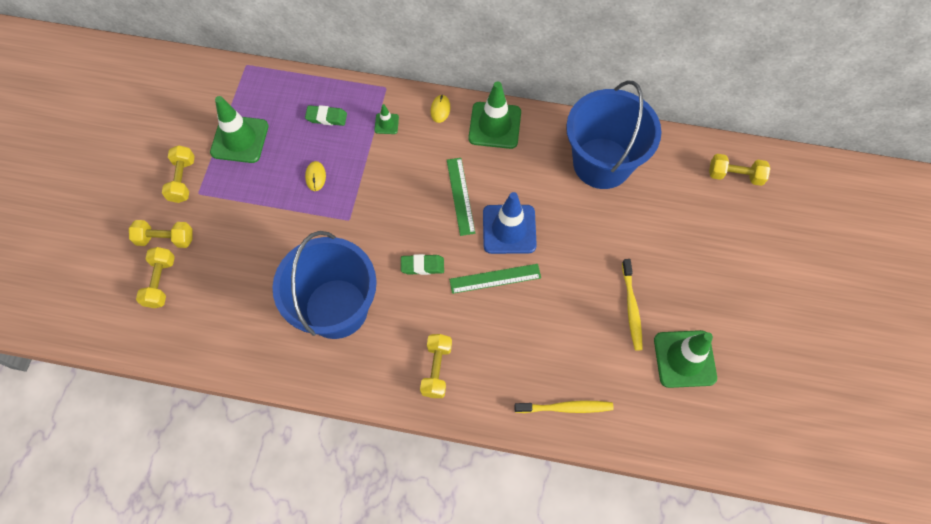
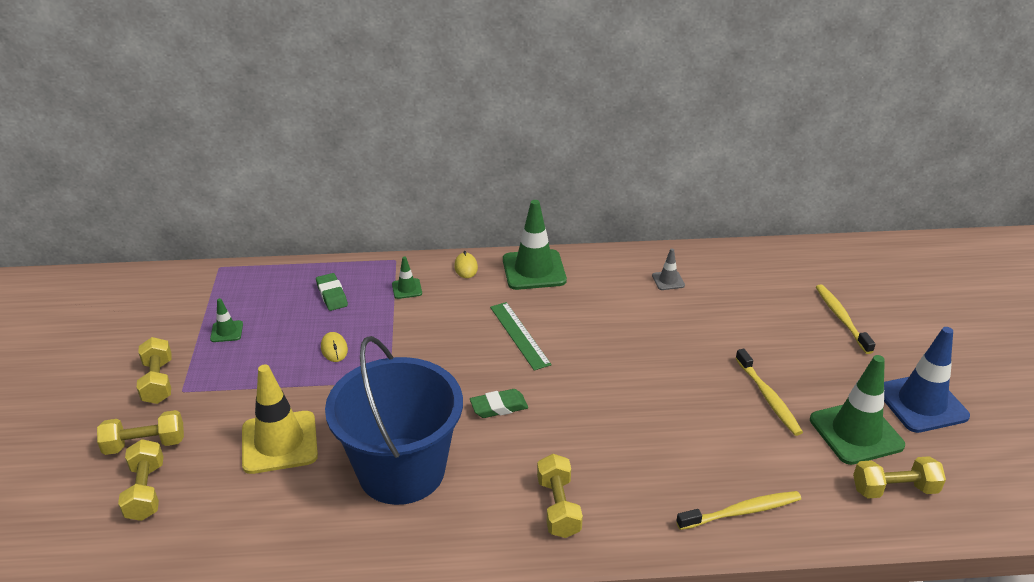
camera: 15 degrees left, 30 degrees down
(240, 139) = (226, 331): green traffic cone -> green traffic cone, size x0.47
(257, 260) = (279, 442): none -> yellow traffic cone
(326, 117) = (332, 295): green eraser -> green eraser turned 75 degrees clockwise
(495, 278) = (593, 402): green ruler -> none
(509, 229) = (590, 354): blue traffic cone -> blue traffic cone (921, 403)
(602, 163) = (668, 280): blue bucket -> grey traffic cone
(729, 239) = (841, 318): none -> yellow toothbrush
(735, 175) = (815, 267): yellow dumbbell -> yellow dumbbell (894, 489)

